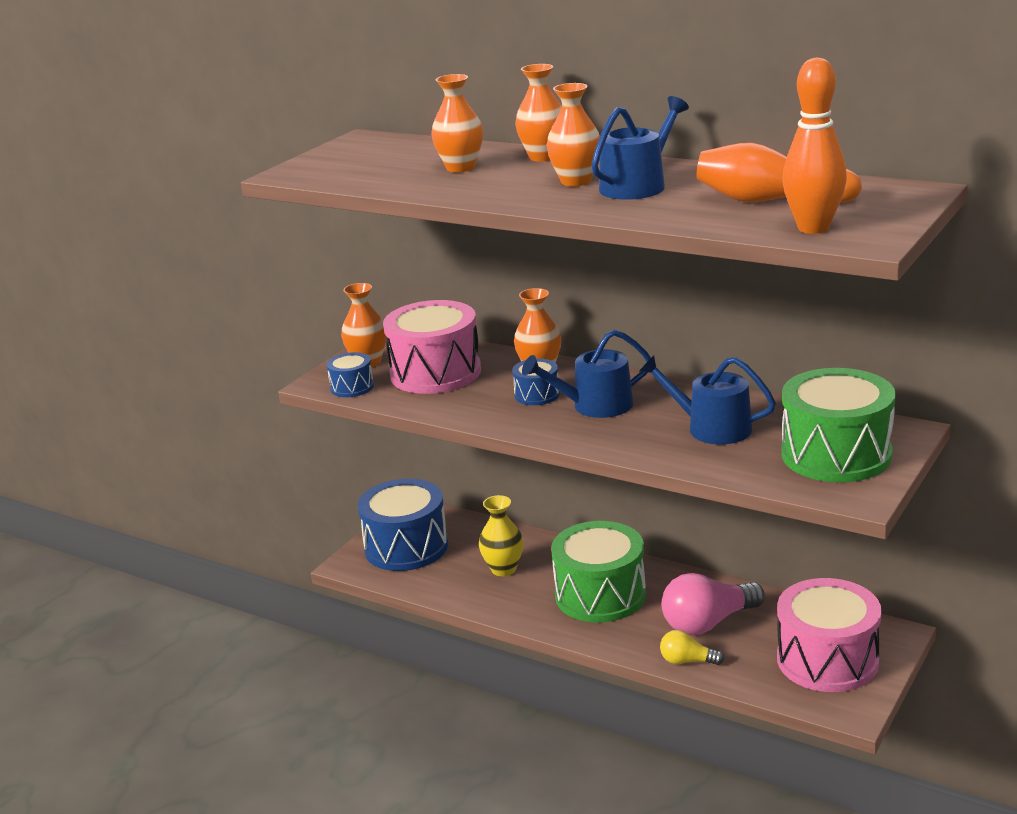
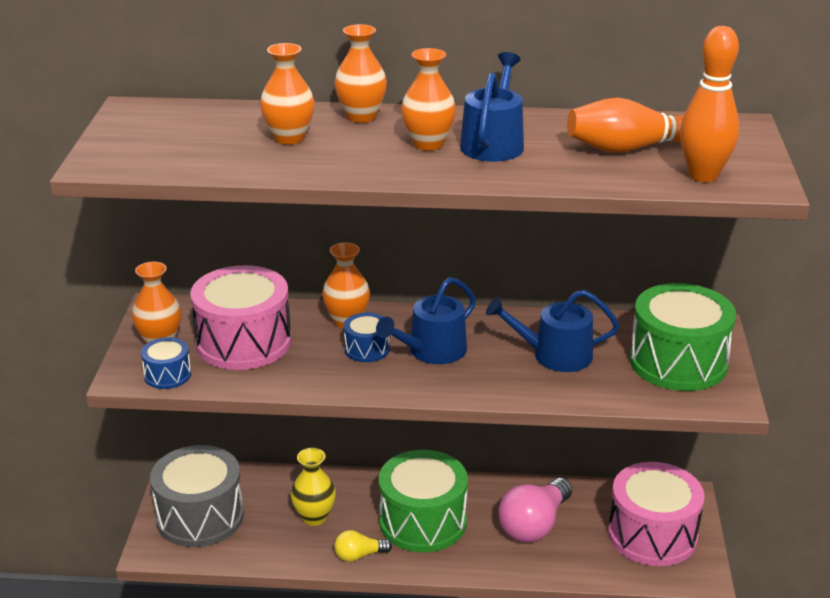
camera: 30 degrees left, 5 degrees up
(406, 547) = (200, 517): blue drum -> grey drum
(687, 661) = (542, 567): yellow light bulb -> yellow light bulb (359, 555)

